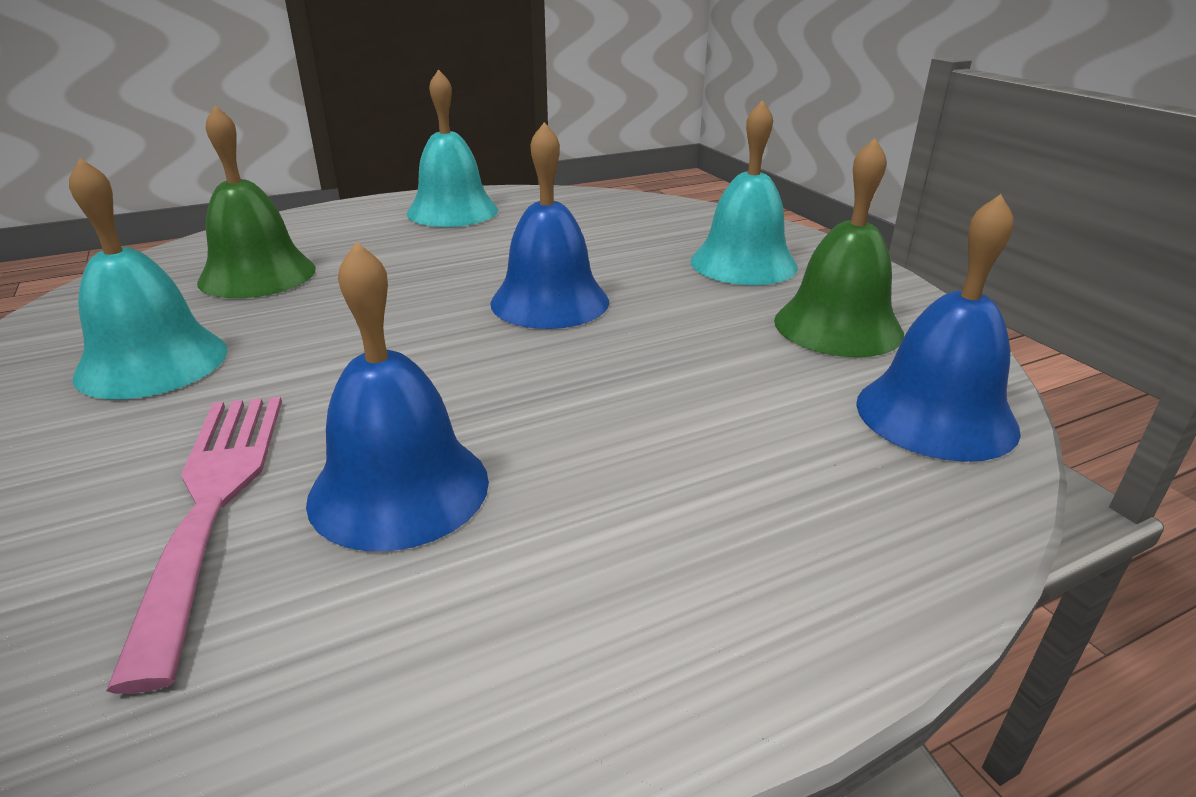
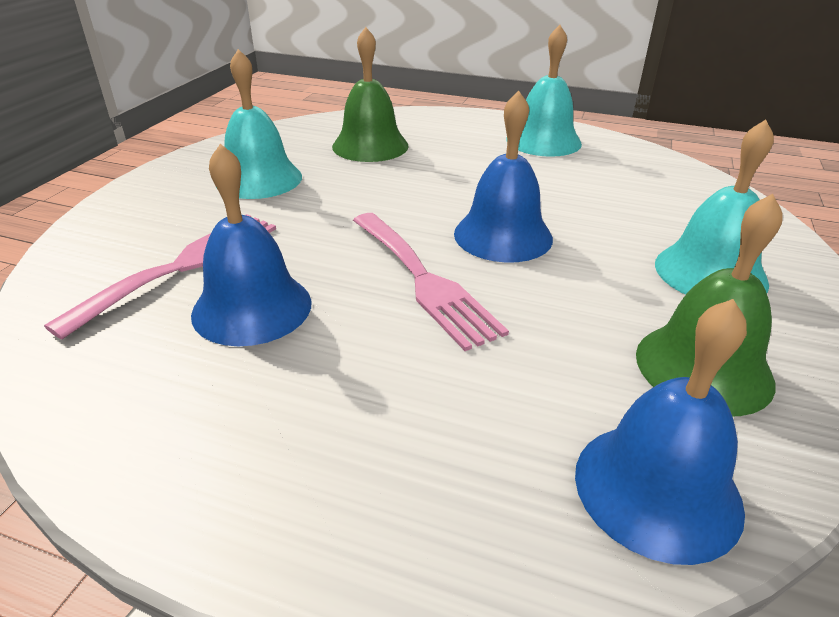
camera: 45 degrees right, 5 degrees up
(543, 370) = (424, 280): none -> pink fork

